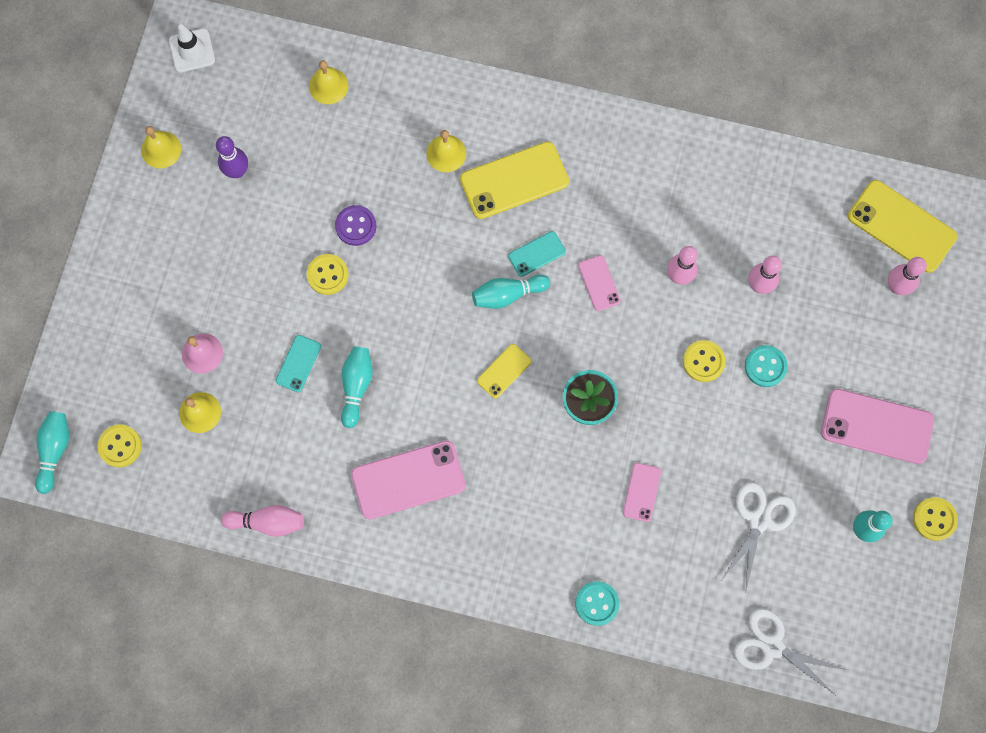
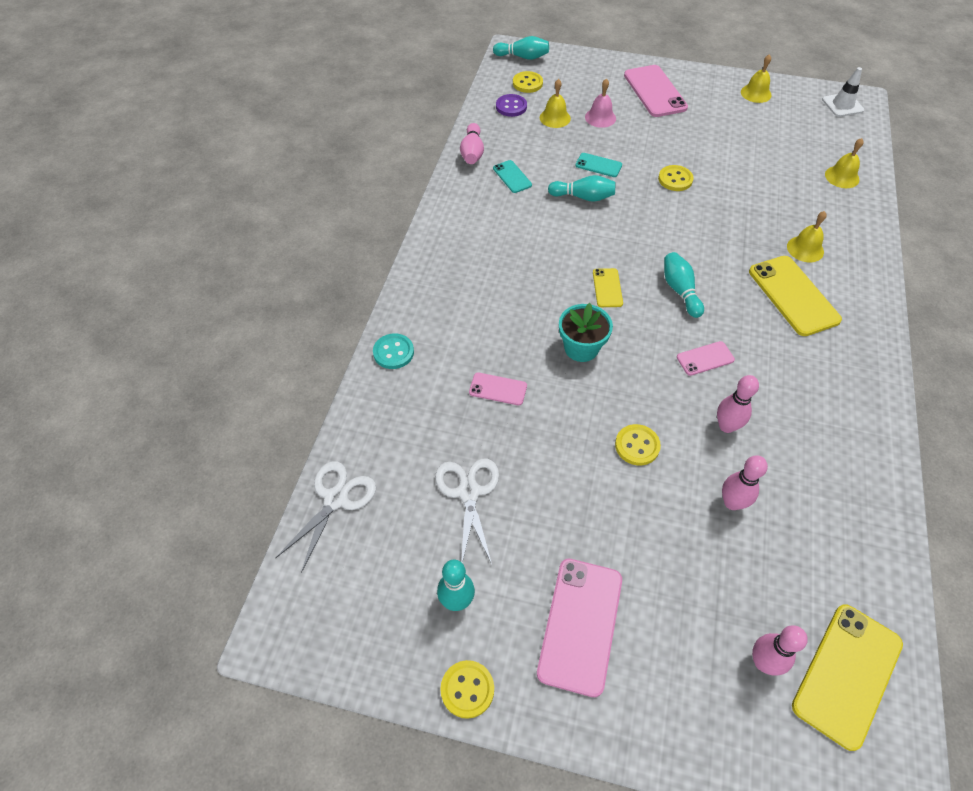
camera: 90 degrees right, 20 degrees down
(237, 171) = (750, 130): purple bowling pin -> none
(356, 226) = (721, 194): purple button -> purple button (511, 107)
(408, 480) = (506, 228): pink phone -> pink phone (654, 91)
(504, 371) = (607, 288): yellow phone -> yellow phone turned 45 degrees clockwise
(536, 254) = (724, 311): turquoise phone -> turquoise phone (512, 177)
(759, 520) = (469, 492): white scissors -> white scissors turned 120 degrees counterclockwise
(765, 366) = (639, 505): turquoise button -> none

